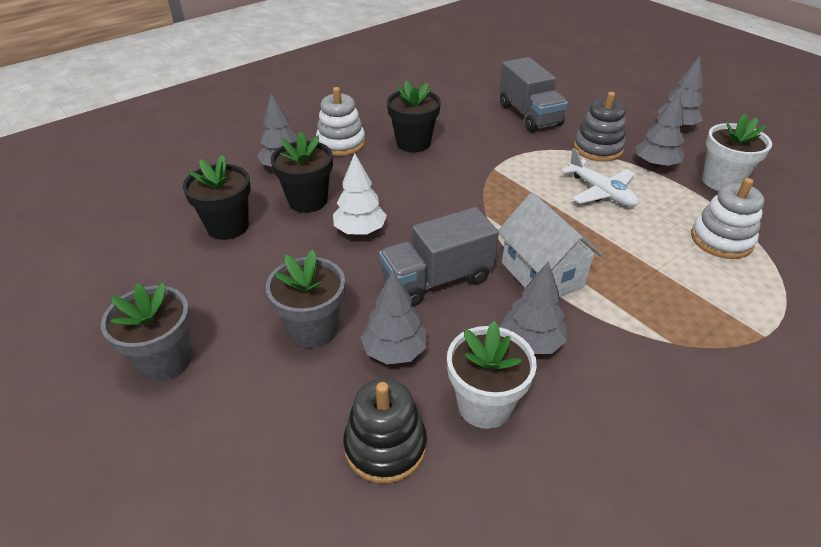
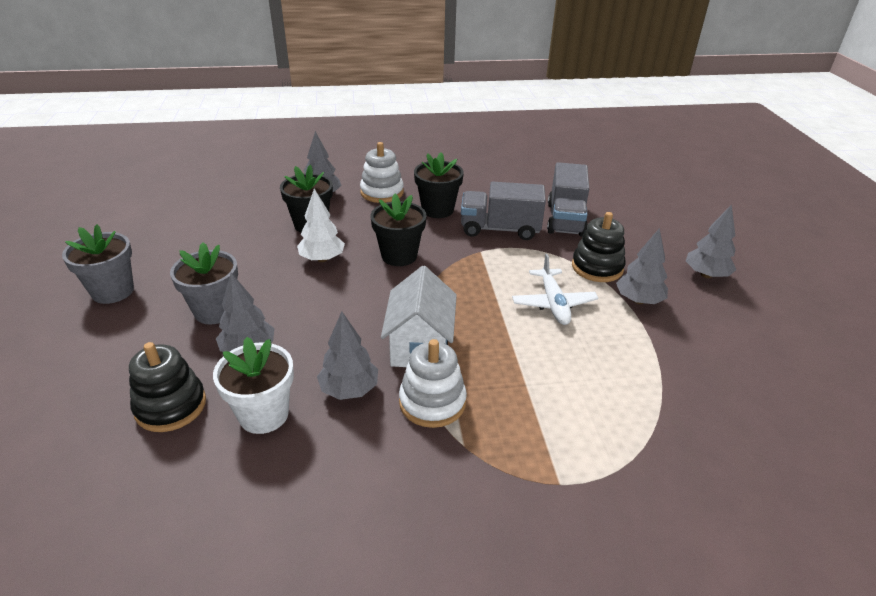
camera: 30 degrees right, 5 degrees down
(228, 226) = (240, 223): black flower pot -> black flower pot (399, 256)
(437, 279) = (335, 314): grey truck -> grey truck (500, 229)
(598, 148) = (597, 267): grey stacking toy -> black stacking toy
(721, 181) = (691, 339): white flower pot -> none
(721, 240) = (622, 388): white stacking toy -> white stacking toy (432, 402)

